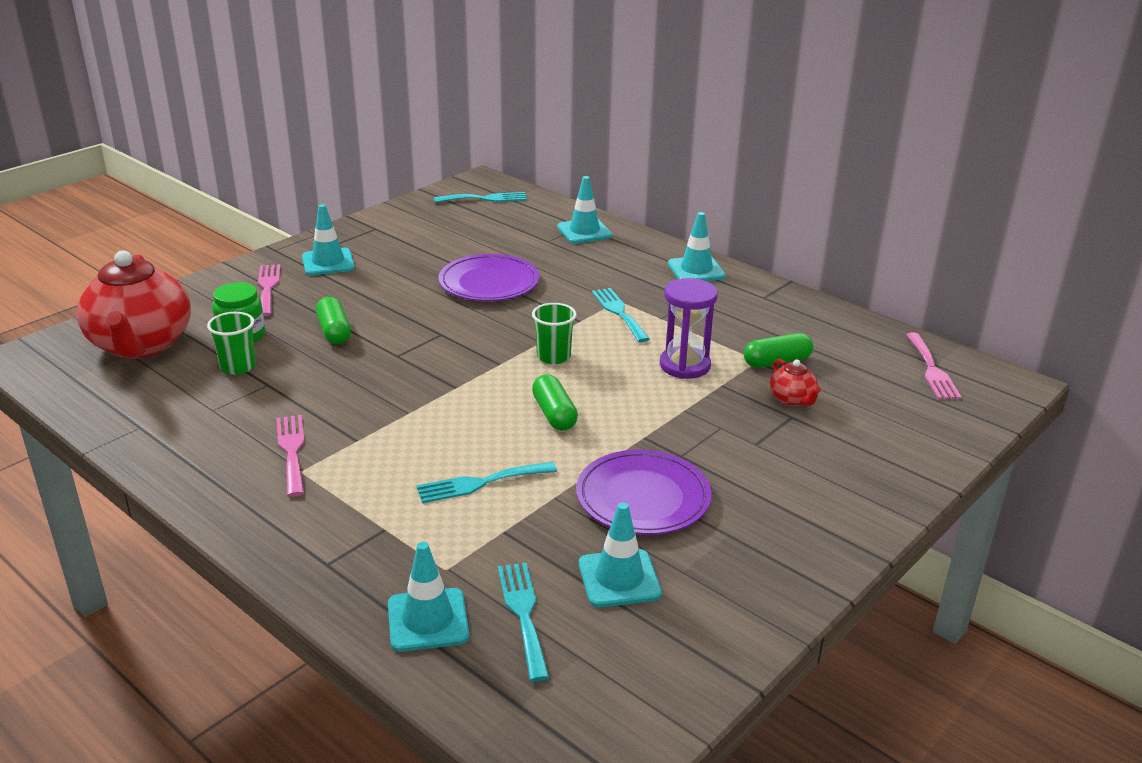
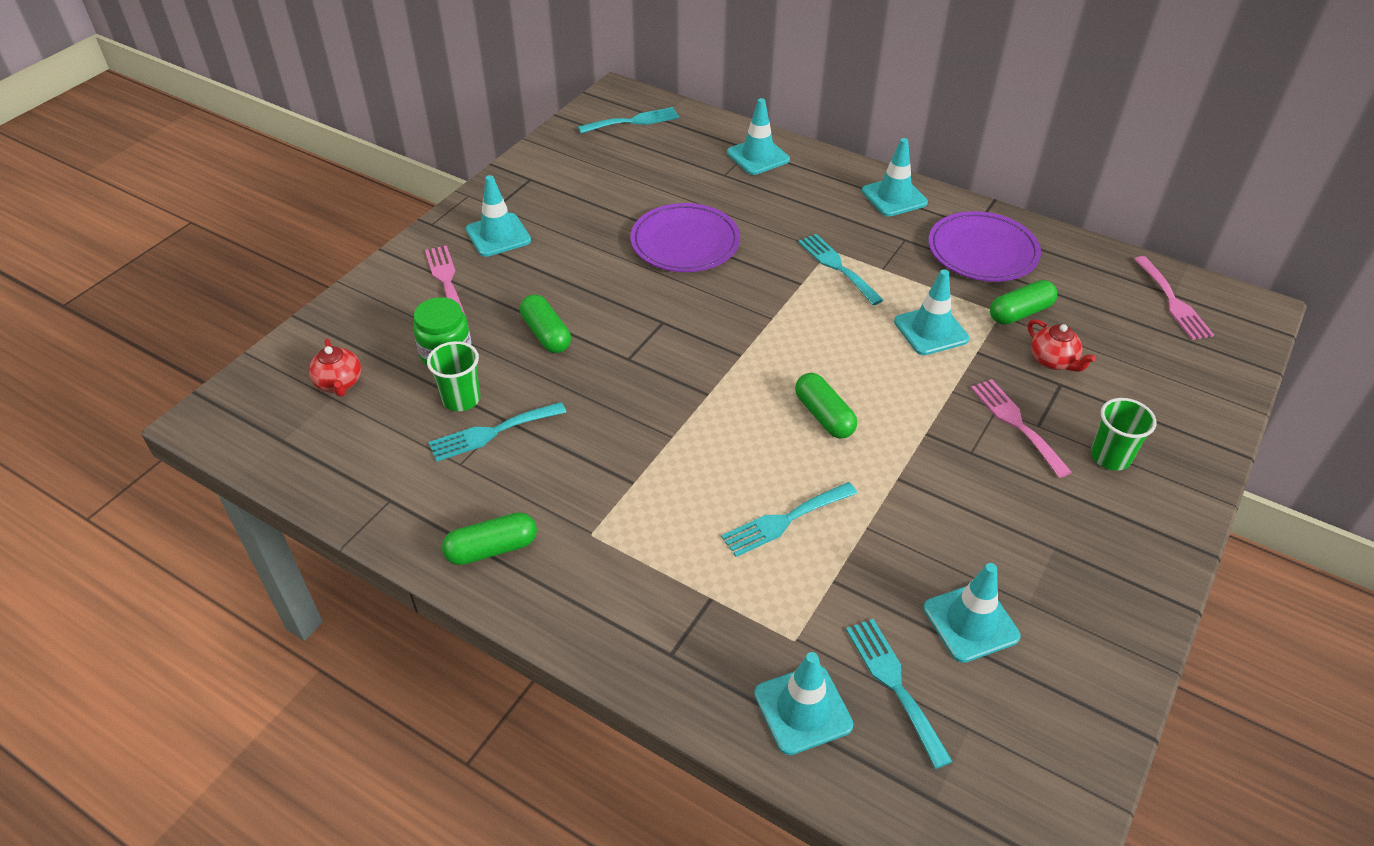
camera: 10 degrees left, 15 degrees up
(141, 345) = (339, 383): red teapot -> red teapot, size x0.42
(209, 470) = (492, 549): none -> green capsule
(252, 392) = (492, 432): none -> turquoise fork
(292, 451) = (570, 508): pink fork -> pink fork (1016, 423)
(553, 357) = (793, 337): green cup -> green cup (1110, 457)
(643, 497) = (954, 513): purple plate -> purple plate (982, 251)
(685, 365) = (931, 330): purple hourglass -> turquoise traffic cone

